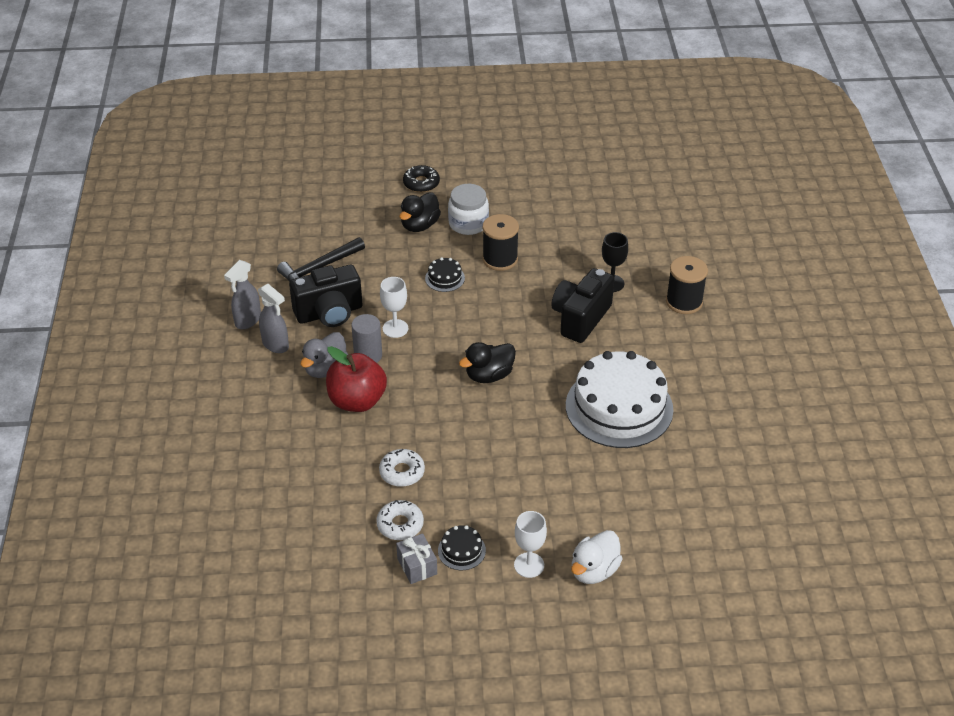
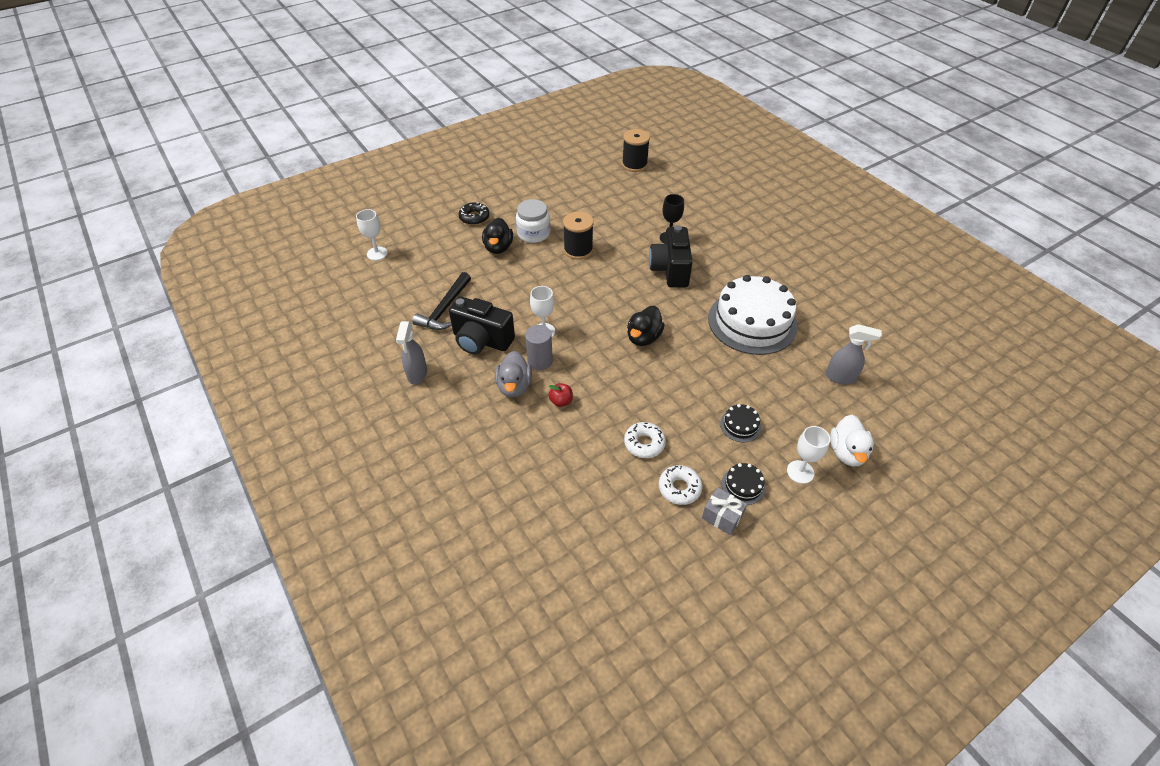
camera: 30 degrees left, 5 degrees up
(276, 345) = (457, 384): grey spray bottle -> grey spray bottle (840, 377)
(297, 187) = (377, 253): none -> white goblet
(329, 313) = (481, 340): black camera -> black camera turned 75 degrees clockwise
(357, 401) = (561, 401): red apple -> red apple, size x0.44
(445, 278) = (549, 279): black cake -> black cake (740, 425)
(684, 302) = (727, 232): black spool -> black spool (634, 165)

